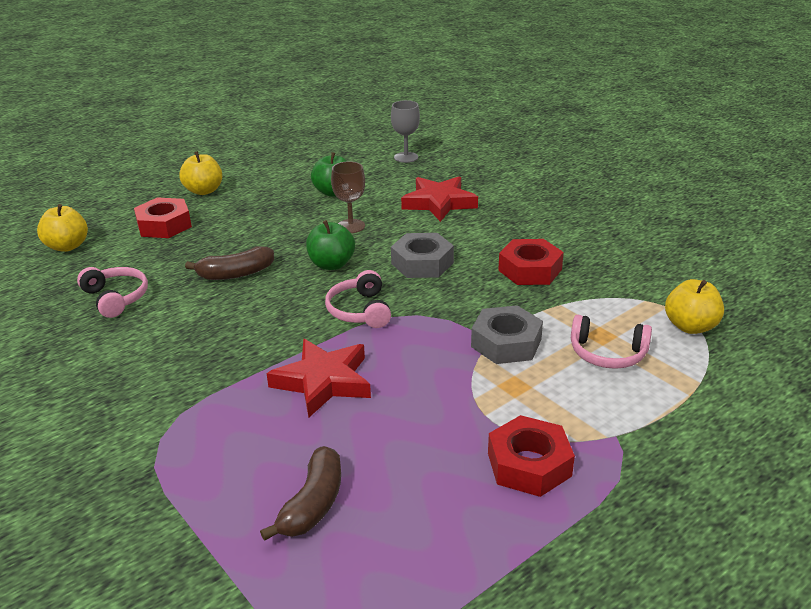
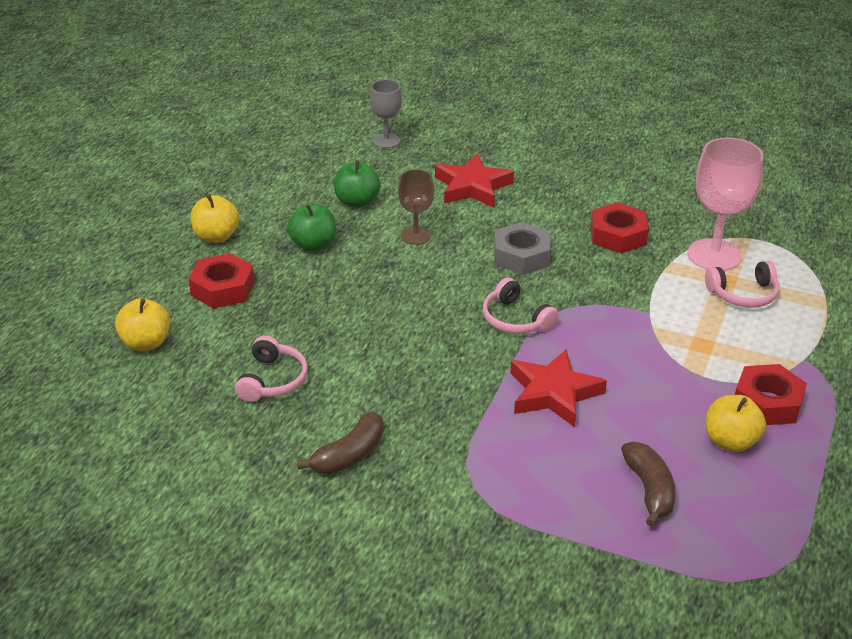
camera: 30 degrees left, 5 degrees up
(116, 298) = (272, 380): pink headphones -> pink headphones turned 75 degrees clockwise
(235, 274) = (361, 319): brown banana -> brown banana (349, 455)
(331, 264) = (441, 281): green apple -> green apple (313, 245)
(506, 343) = (662, 310): grey nut -> none
(610, 311) = (714, 255): none -> pink goblet
(690, 326) = (782, 251): yellow apple -> yellow apple (730, 441)

